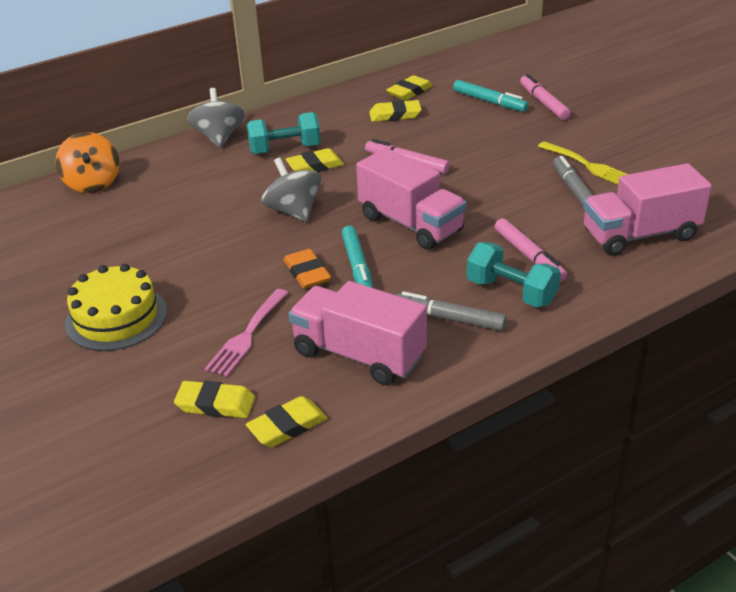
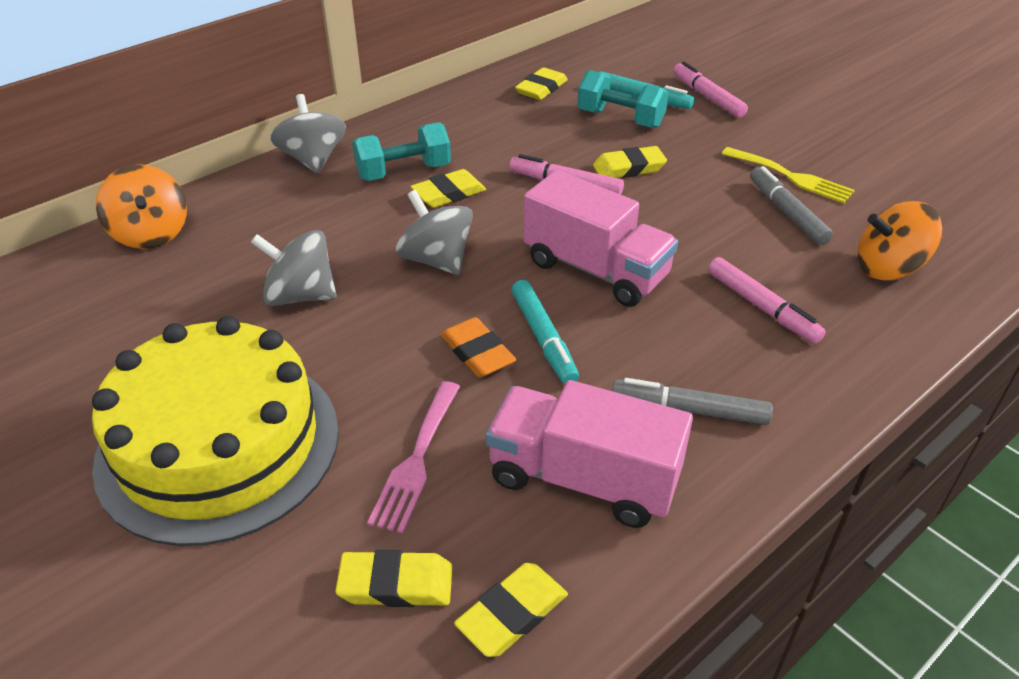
camera: 10 degrees left, 5 degrees up
(116, 317) = (219, 445): yellow cake -> yellow cake, size x1.63
(190, 229) = (300, 295): none -> grey spinning top
(395, 115) = (532, 119): yellow eraser -> yellow eraser (629, 168)
(511, 292) = (757, 363): turquoise dumbbell -> turquoise dumbbell (620, 119)
(640, 235) = (888, 268): pink truck -> orange spinning top

